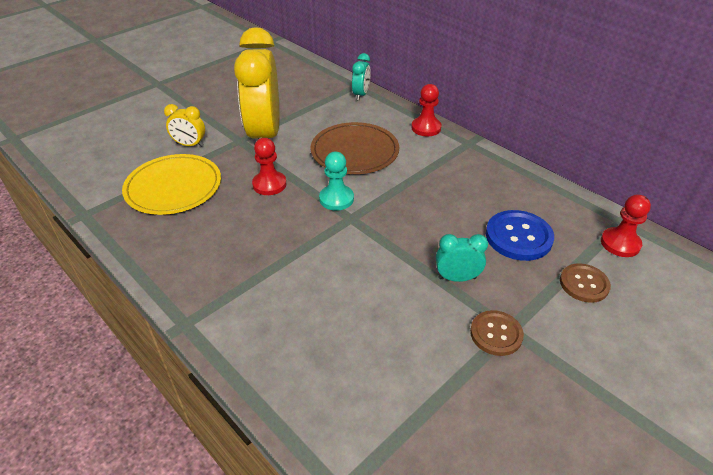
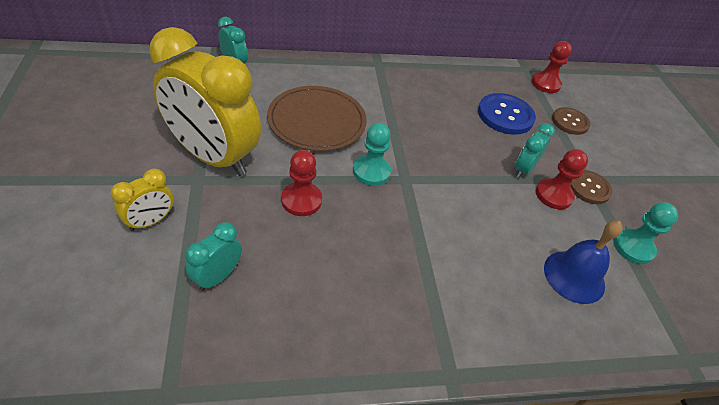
camera: 60 degrees left, 5 degrees up
(173, 187) = (217, 276): yellow plate -> turquoise clock
(357, 363) = (574, 276): none -> blue bell
(426, 128) = (333, 67): red pawn -> red pawn (553, 195)
(450, 398) = (633, 247): none -> turquoise pawn

